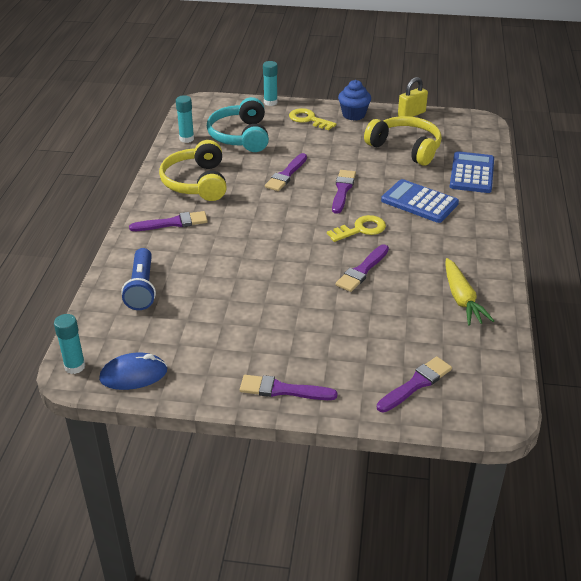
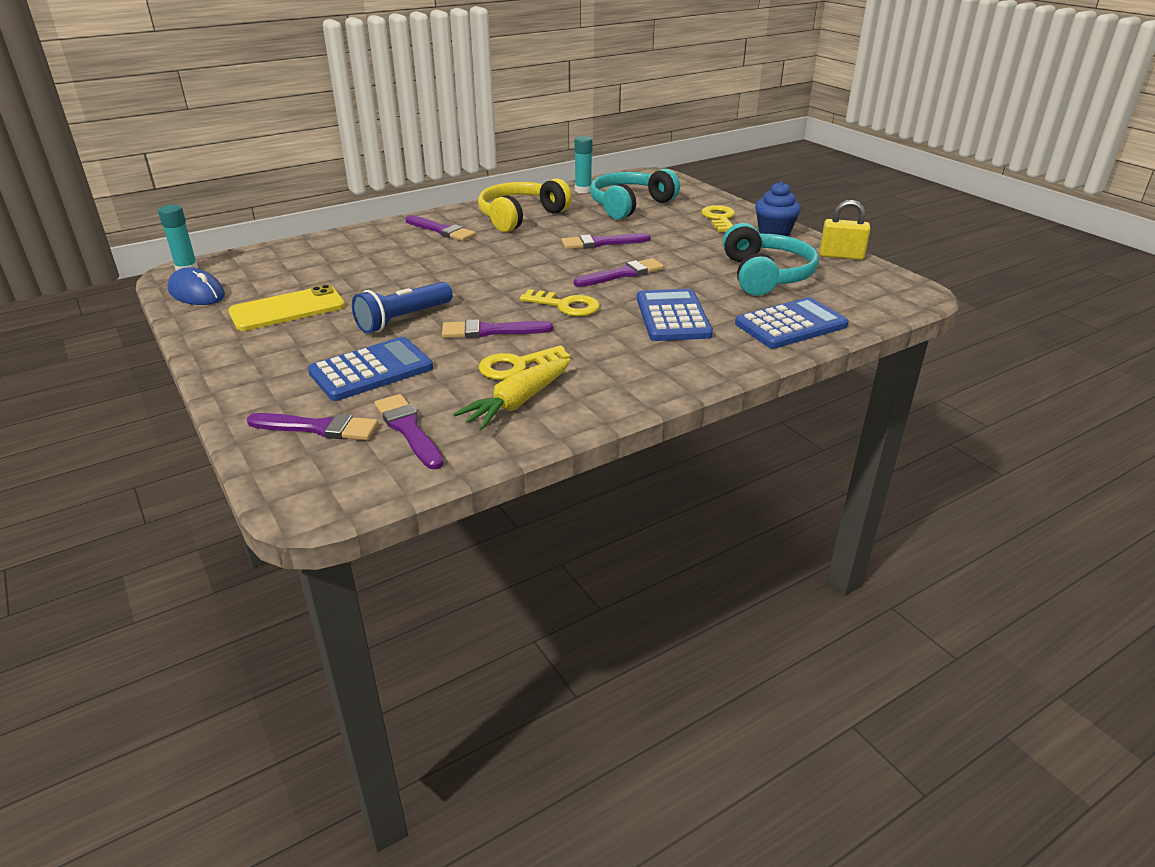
camera: 50 degrees right, 5 degrees down
(142, 288) = (326, 253): blue flashlight -> blue flashlight (403, 319)
(223, 340) = (287, 309): none -> yellow phone
(270, 102) = (714, 196): turquoise glue stick -> none
(283, 390) = (236, 361): purple brush -> purple brush (408, 429)
(362, 337) = (371, 370): none -> blue calculator
(405, 148) = (765, 275): yellow headphones -> turquoise headphones
(418, 280) = (517, 366): none -> yellow key

